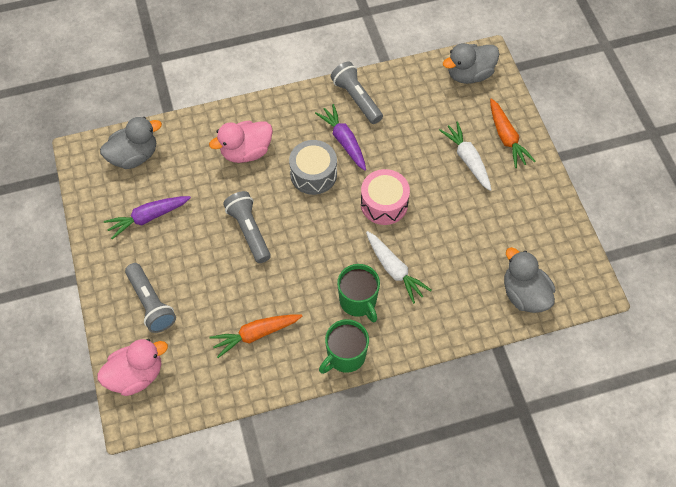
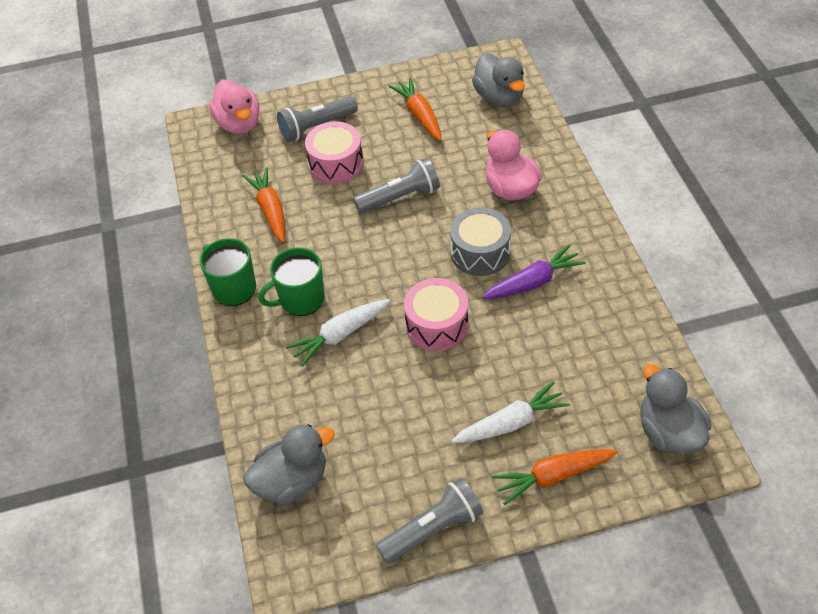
camera: 95 degrees right, 10 degrees down
(148, 217) = (419, 115): purple carrot -> orange carrot
(202, 283) = (336, 164): none -> pink drum
(356, 99) = (604, 295): grey flashlight -> grey flashlight (433, 529)

